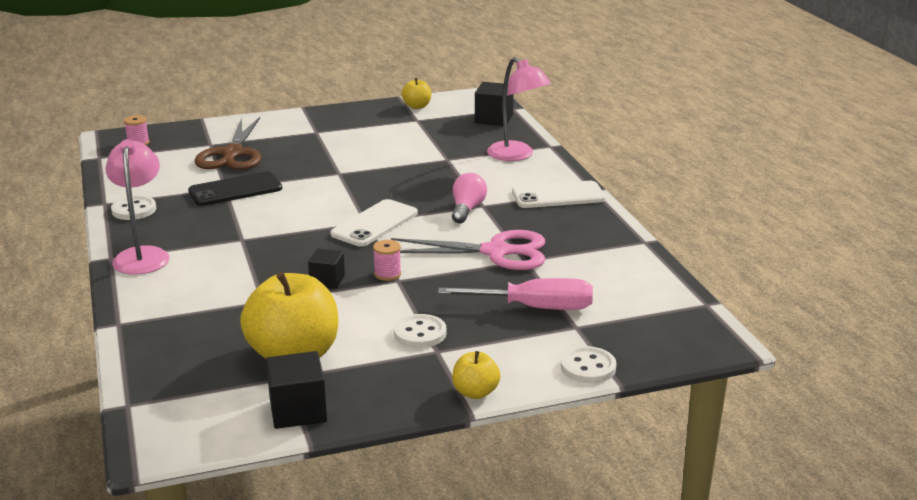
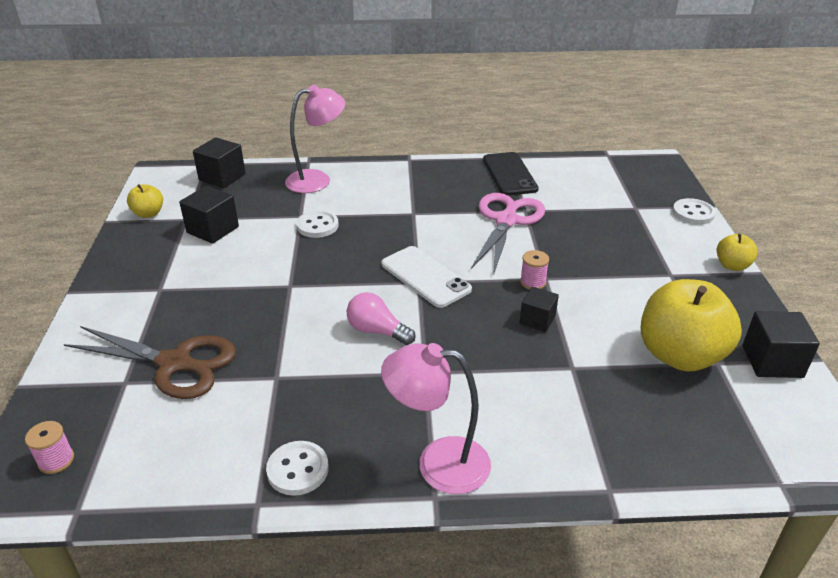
camera: 75 degrees left, 10 degrees up
(235, 190) = (288, 368): black phone -> black phone (509, 174)
(406, 132) = (213, 230): none -> black cube
(420, 333) = (642, 279): white button -> white button (317, 226)
(467, 209) = (418, 222): pink light bulb -> pink light bulb (377, 331)
(534, 308) = (605, 219): pink screwdriver -> none
(558, 195) = (412, 176): white phone -> none

